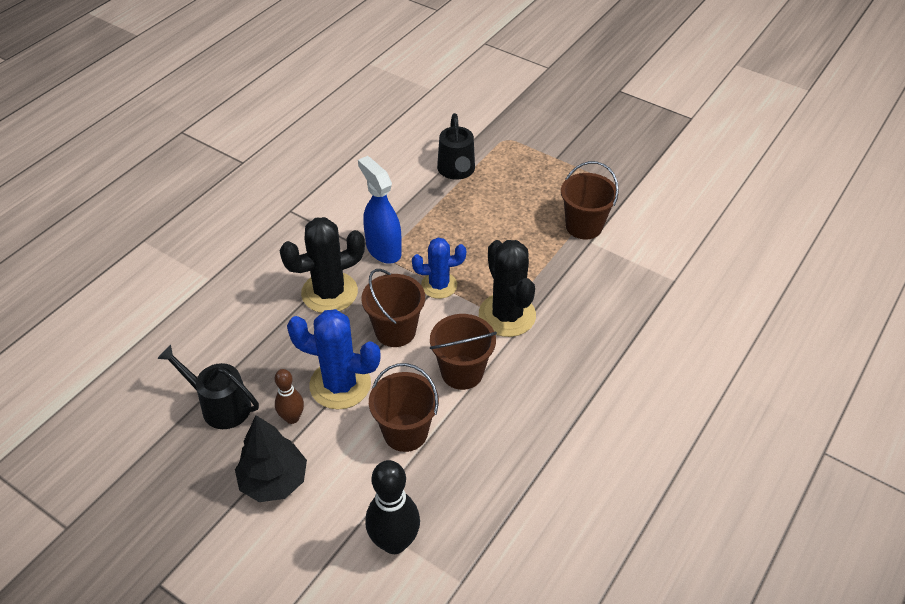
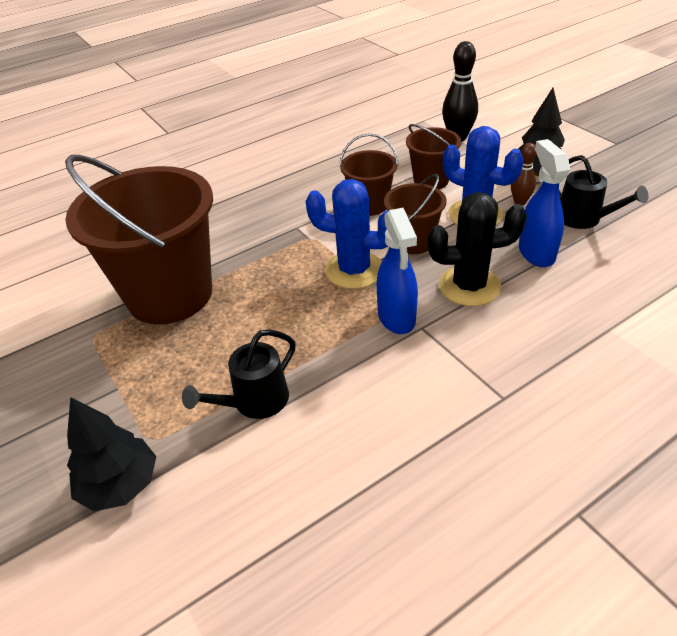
camera: 155 degrees left, 5 degrees down
(271, 345) = (536, 253): none -> blue spray bottle
(439, 285) = (354, 270): blue cactus -> blue cactus, size x1.54
(457, 171) = (254, 402): black watering can -> black watering can turned 150 degrees counterclockwise
(504, 117) = (120, 485): none -> black tree
(507, 315) = (306, 235): black cactus -> none
(584, 226) = (170, 294): brown bucket -> brown bucket, size x2.04

